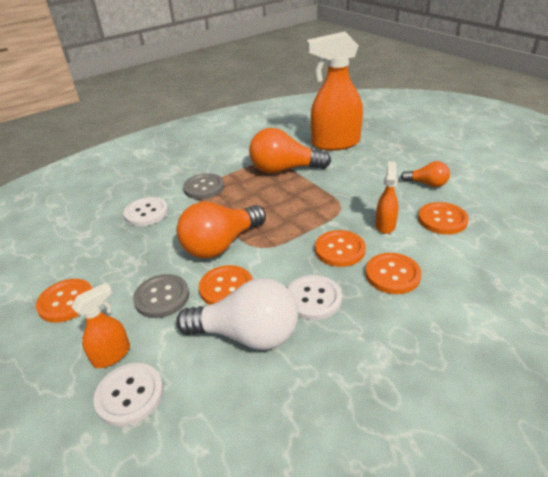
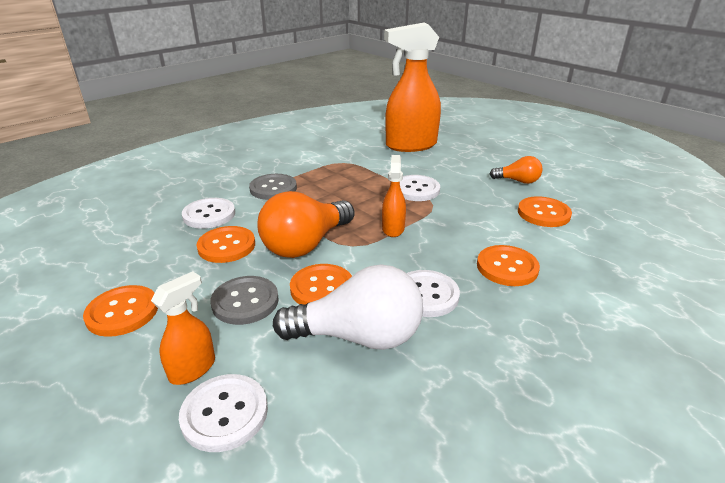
camera: 10 degrees left, 5 degrees down
(284, 169) = (361, 170): orange light bulb -> none
(329, 191) = (416, 189): none -> white button
(340, 250) = (442, 245): orange button -> orange button (226, 246)
(385, 225) = (485, 220): orange spray bottle -> orange spray bottle (393, 228)

